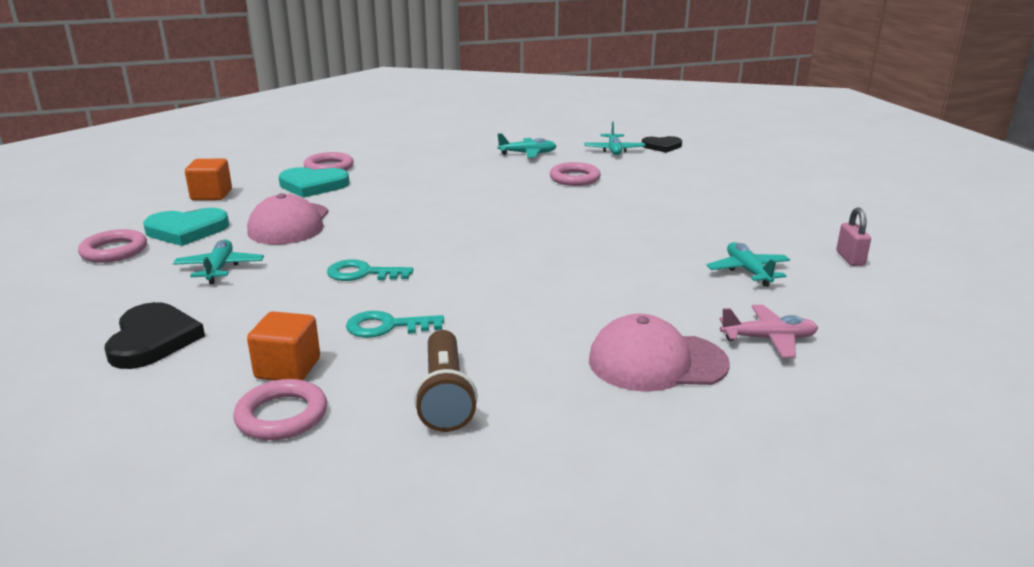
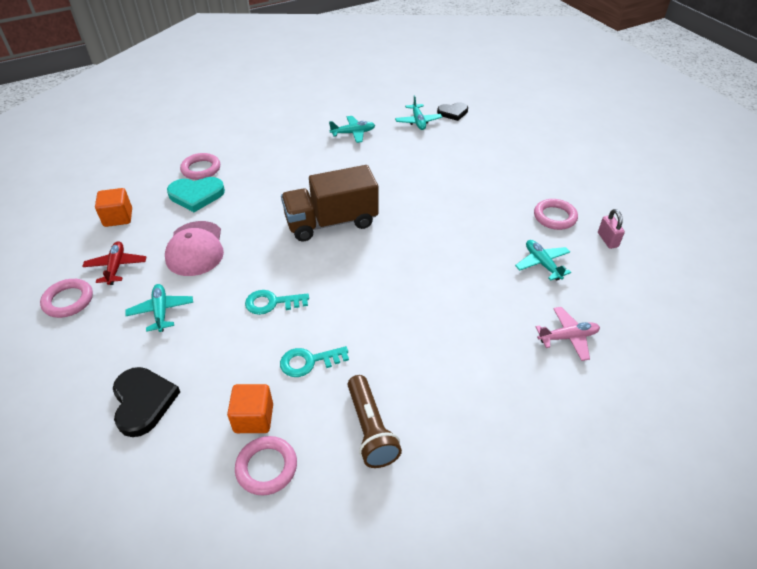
camera: 10 degrees left, 20 degrees up
(187, 230) = (116, 267): turquoise heart -> red plane
(470, 217) = (331, 222): none -> brown truck
(574, 178) = (397, 163): pink ring -> pink ring (554, 217)
(657, 362) = (500, 372): pink cap -> none

